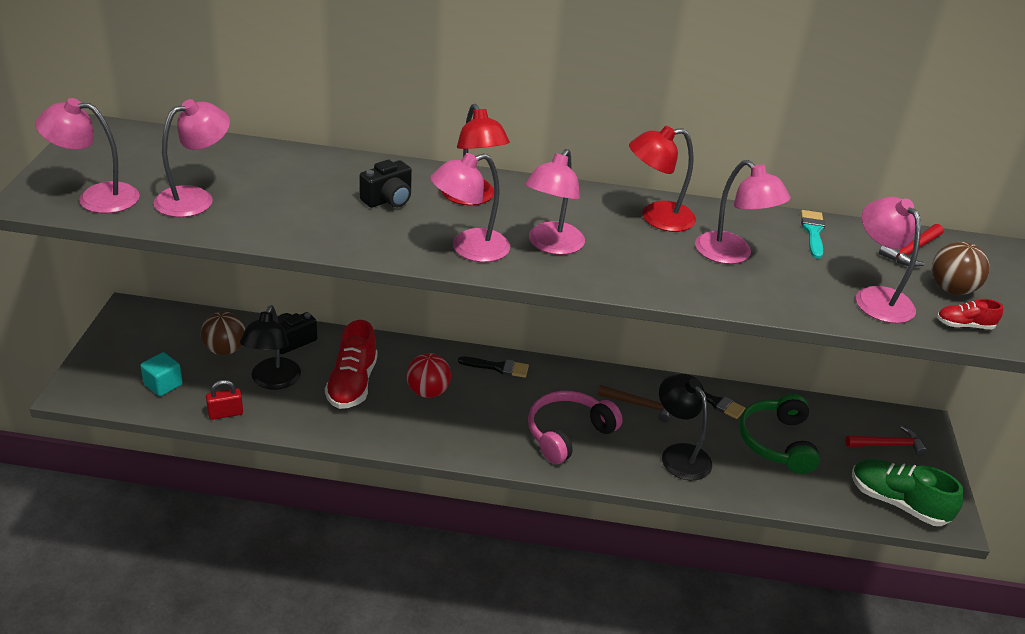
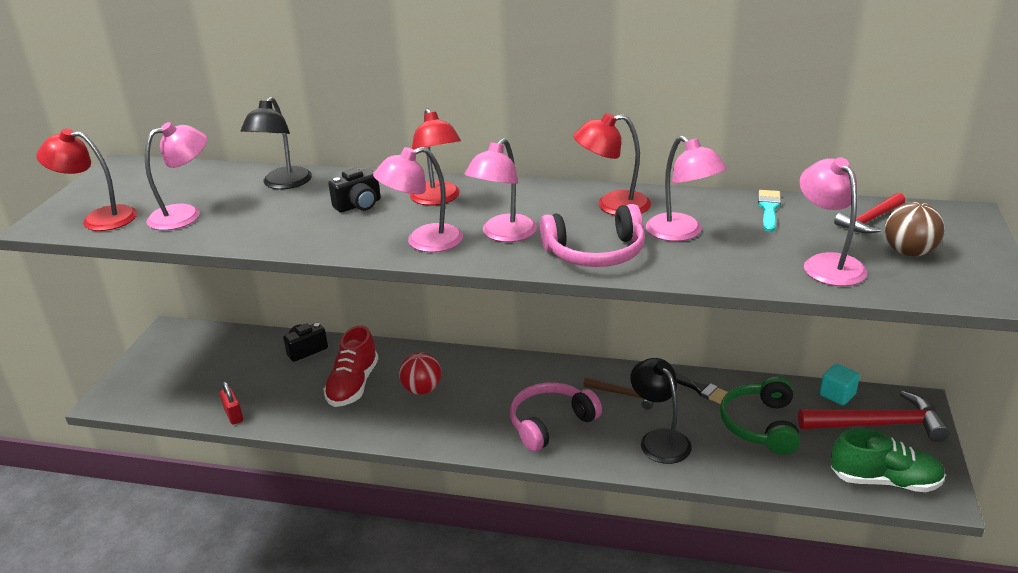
camera: 10 degrees right, 5 degrees down
(96, 197) = (99, 219): pink lamp -> red lamp
(163, 384) = (184, 392): turquoise cube -> turquoise cube (837, 395)
(225, 350) = (244, 360): brown ball -> none
(225, 413) = (234, 415): red padlock -> red padlock turned 75 degrees clockwise
(273, 381) = (281, 385): black lamp -> black lamp (283, 184)
(498, 367) = (491, 365): black brush -> none
(650, 272) = (595, 253): none -> pink headphones
(888, 445) = (878, 424): red hammer -> red hammer, size x1.75
(897, 503) = (884, 481): green shoe -> green shoe turned 150 degrees clockwise
(964, 325) = (919, 285): red shoe -> none

